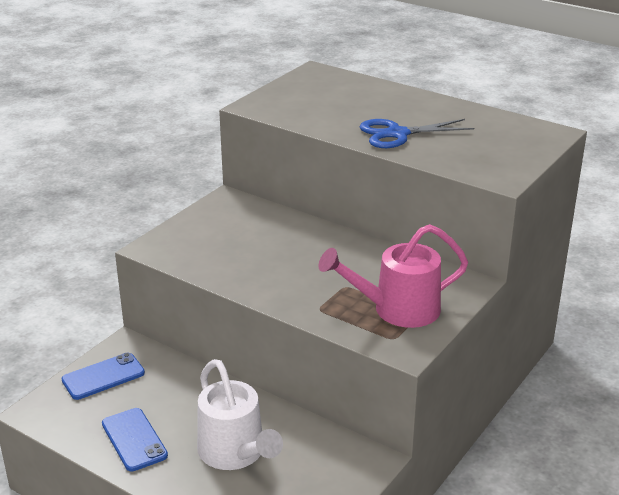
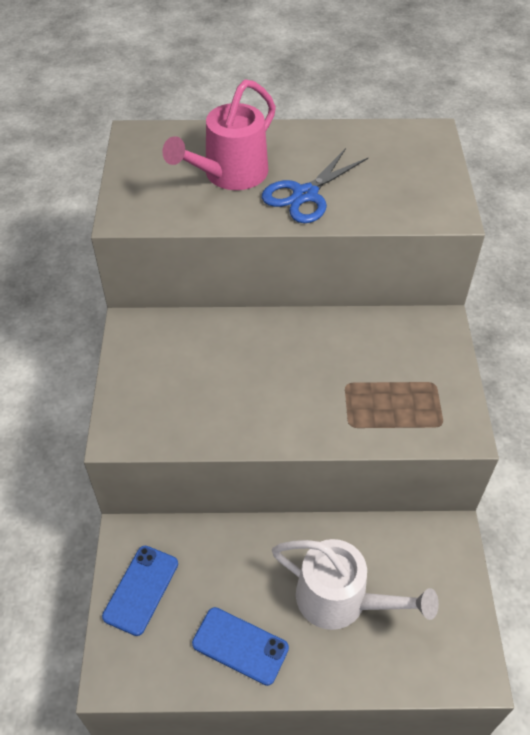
camera: 35 degrees left, 20 degrees up
(396, 310) = (414, 389): pink watering can -> pink watering can (229, 175)

